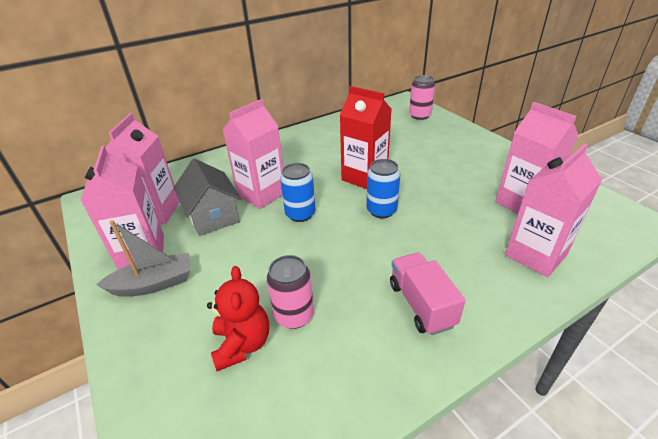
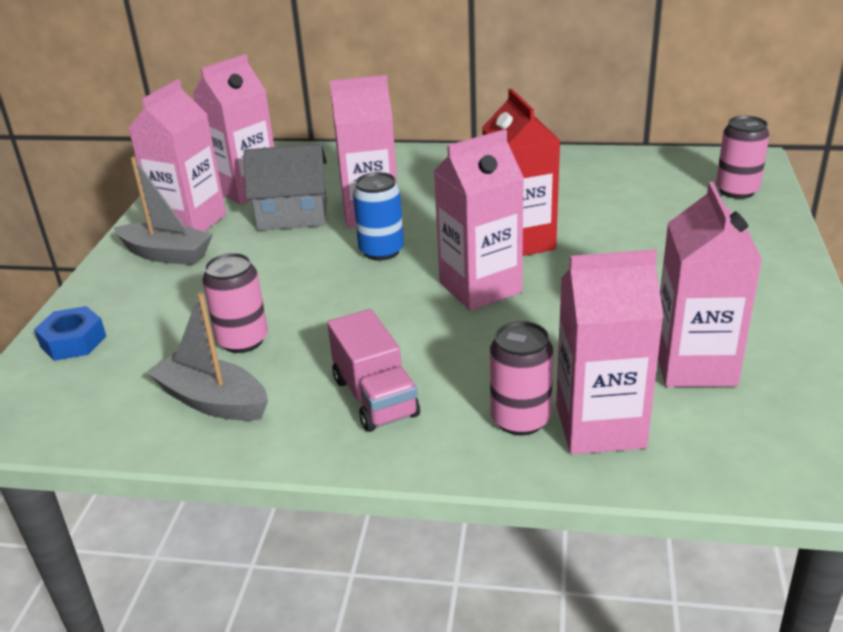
camera: 40 degrees right, 5 degrees down
(162, 394) = (73, 341): none -> blue nut
(213, 215) = (292, 214): grey house -> grey house turned 75 degrees clockwise
(242, 344) = (171, 339): red teddy bear -> none
(333, 370) = (213, 401): none -> grey boat
(381, 210) = (480, 288): blue can -> pink carton
(421, 304) = (375, 397): pink truck -> pink truck turned 135 degrees clockwise
(502, 272) = (520, 419): none -> pink can

